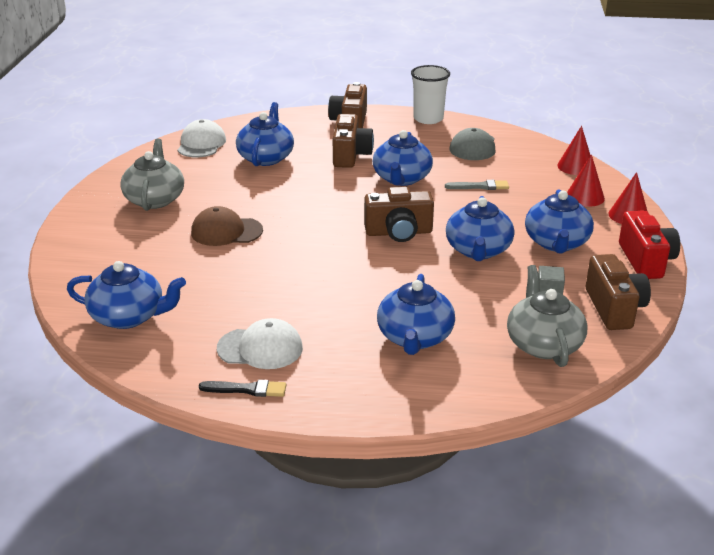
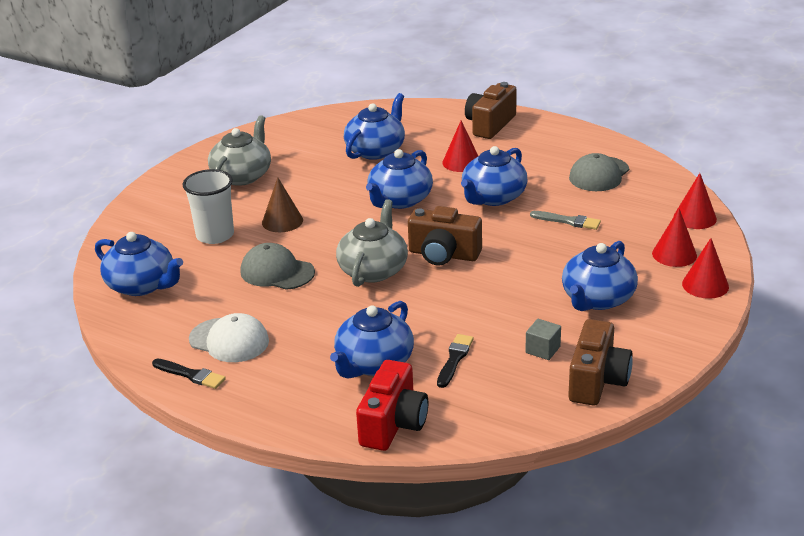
camera: 25 degrees right, 0 degrees up
(201, 144) = (325, 125): white cap -> none
(226, 231) = (282, 221): brown cap -> brown cone
(257, 277) = (277, 272): none -> grey cap
(350, 155) = (461, 162): brown camera -> red cone
(428, 119) = (576, 134): white cup -> white cup (215, 235)
(478, 250) = (508, 290): blue teapot -> blue teapot (399, 200)
(482, 317) = (454, 359): none -> black brush
(543, 344) = (492, 399): grey teapot -> grey teapot (373, 270)
(646, 260) = (678, 338): red camera -> red camera (393, 424)

